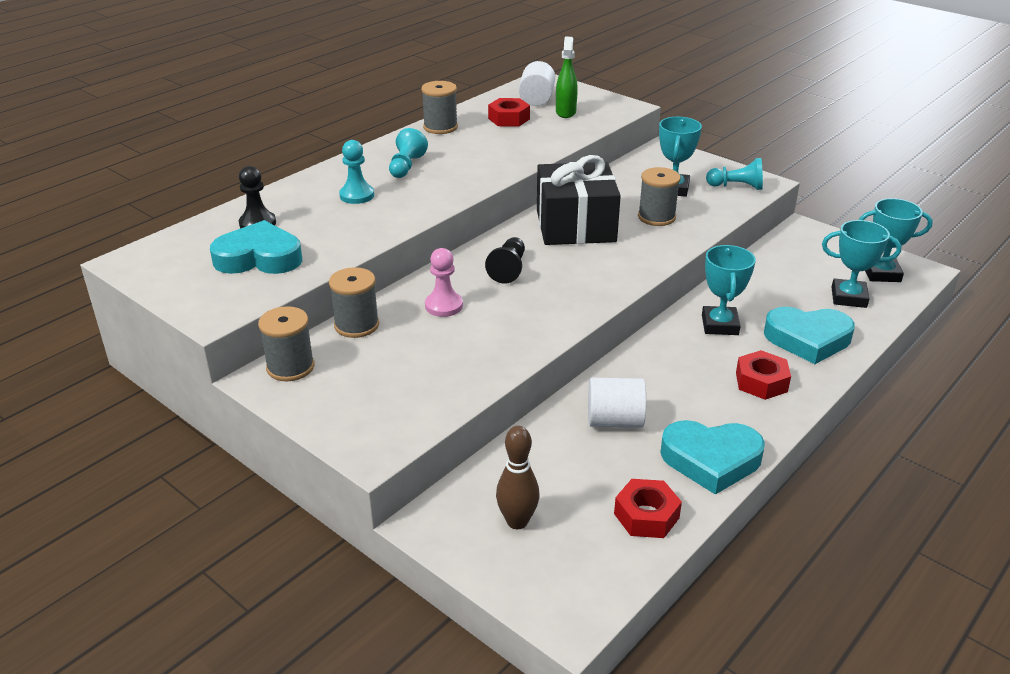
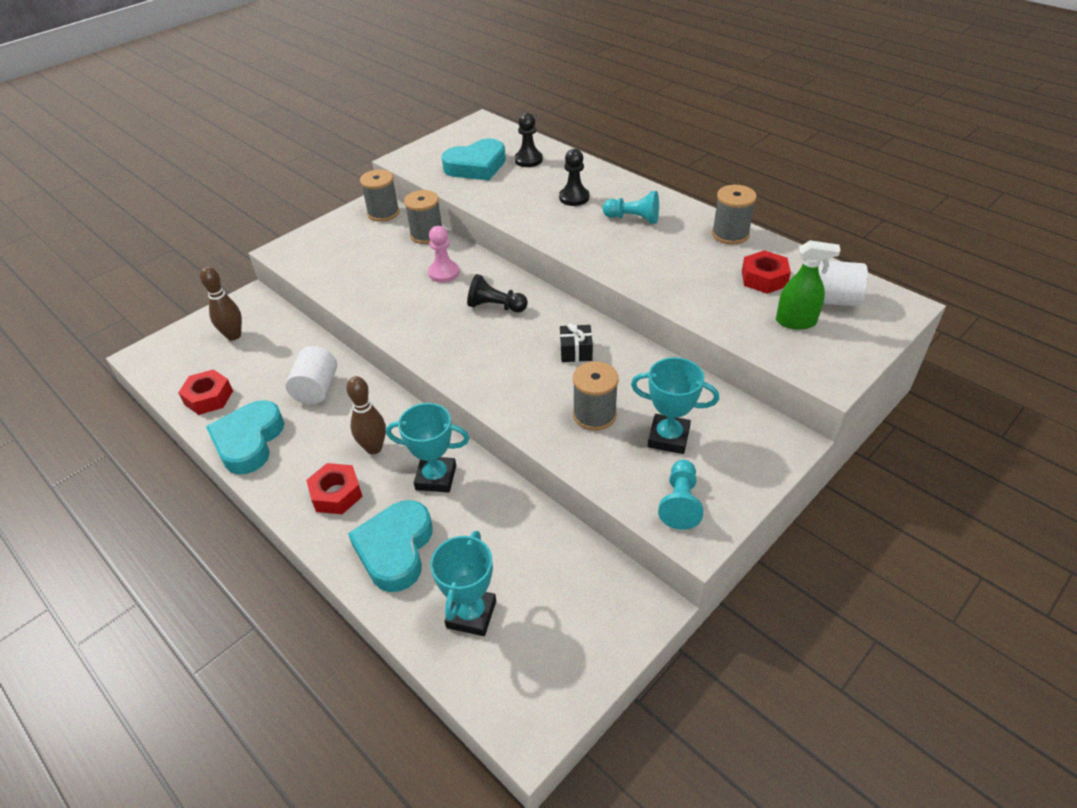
camera: 95 degrees right, 10 degrees up
(259, 257) = (476, 166): turquoise heart -> turquoise heart turned 60 degrees clockwise
(357, 195) = (574, 197): turquoise pawn -> black pawn
(575, 225) = (576, 351): black gift -> black gift, size x0.40
(694, 366) = (374, 448): none -> brown bowling pin
(881, 273) = (524, 672): turquoise trophy -> none

